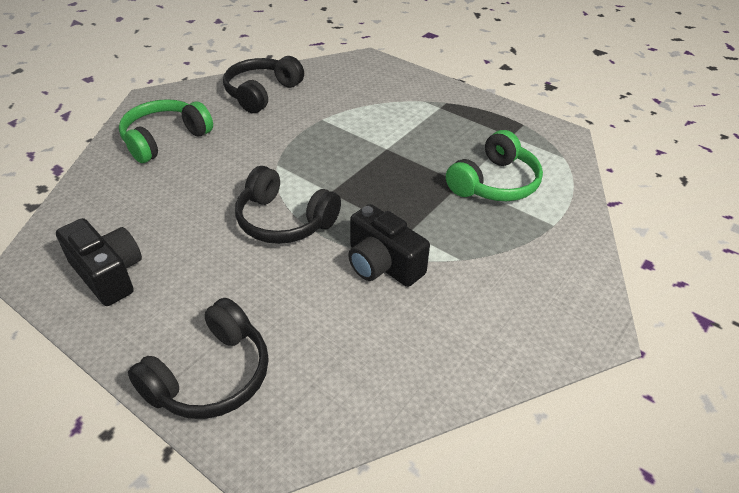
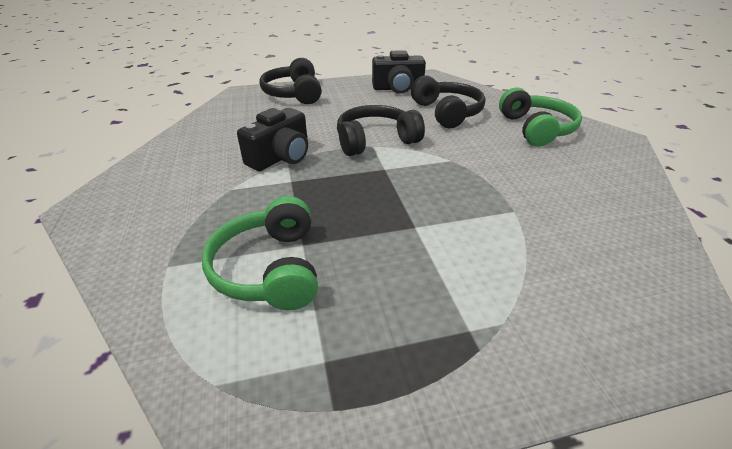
camera: 130 degrees right, 5 degrees down
(262, 93) = (603, 195): black headphones -> black headphones (447, 112)
(382, 264) = (281, 157): black camera -> black camera turned 135 degrees clockwise

